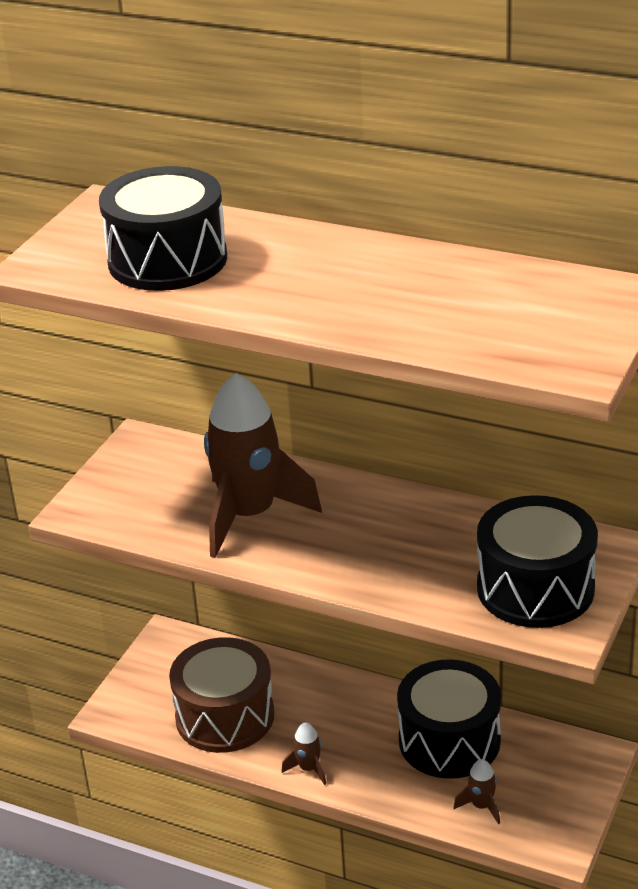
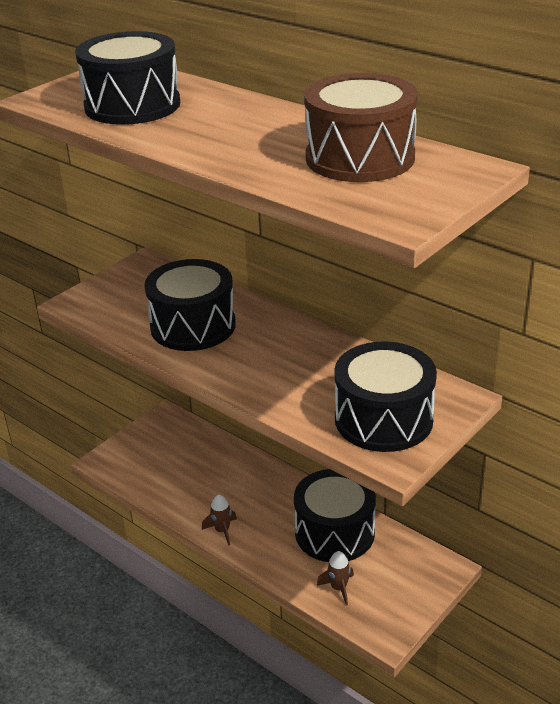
camera: 15 degrees right, 0 degrees up
(225, 716) = (180, 480): brown drum -> brown drum (360, 158)
(249, 515) = (193, 326): brown rocket -> black drum

